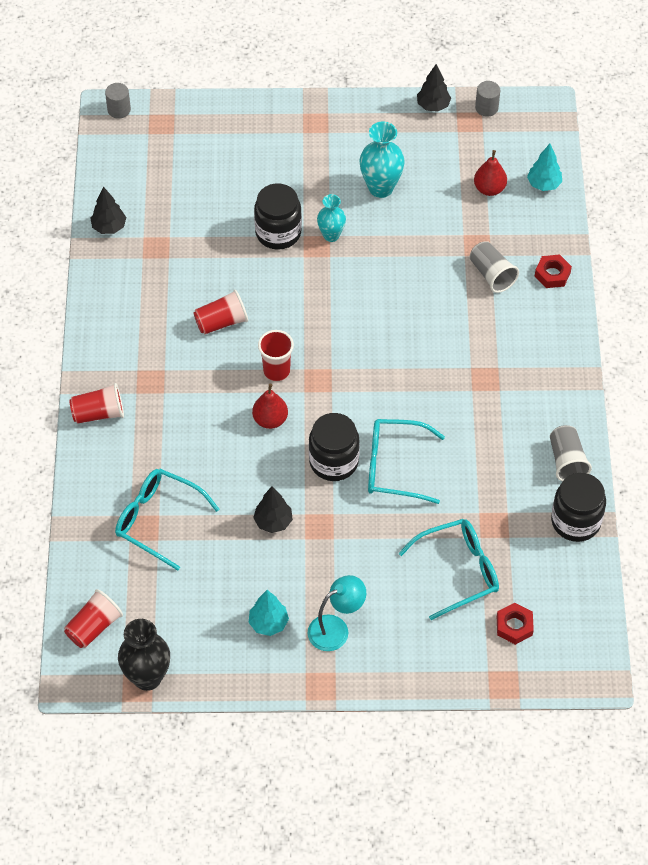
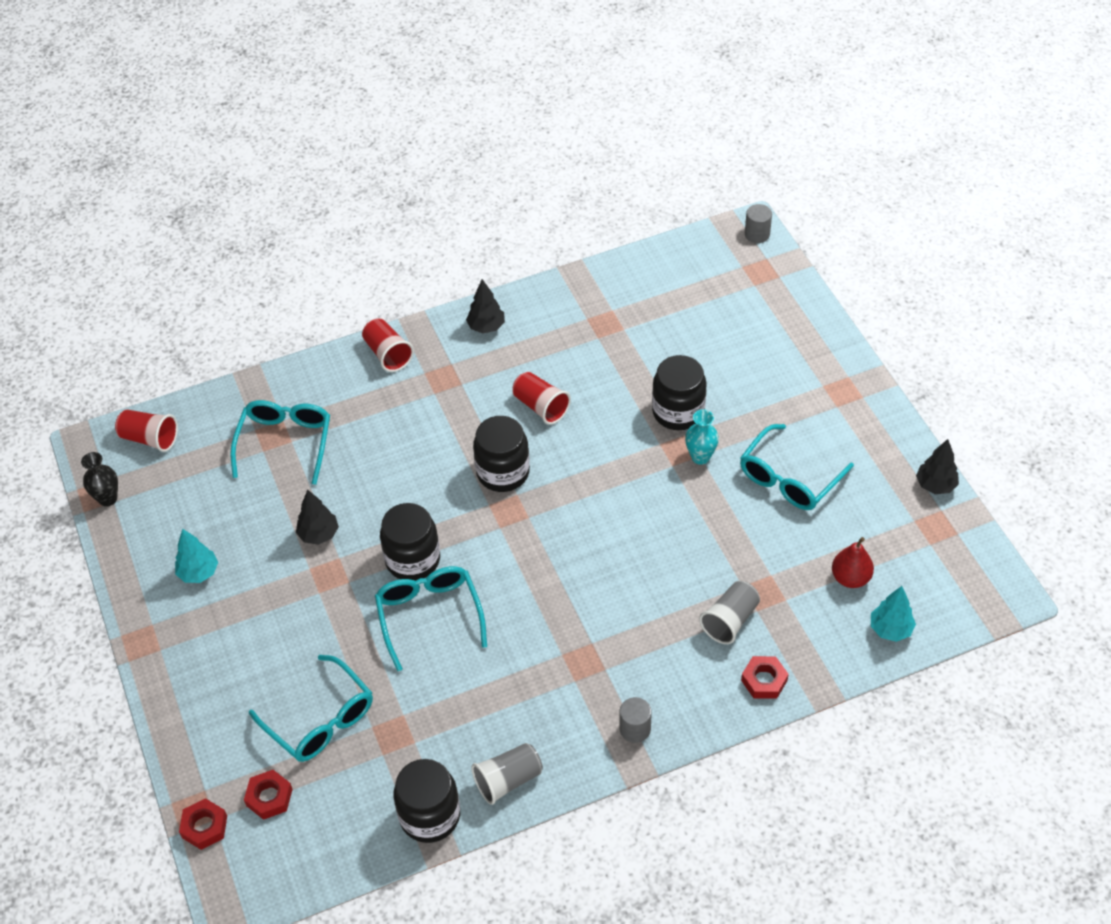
camera: 70 degrees right, 5 degrees down
(109, 227) = (609, 280): black tree -> black tree (486, 327)
(147, 677) = (108, 499): black vase -> black vase, size x0.63
(270, 420) = (440, 488): red pear -> none
(276, 371) = (503, 472): red cup -> black jar
(336, 629) = (211, 632): turquoise lamp -> none
(381, 188) = (790, 478): turquoise vase -> turquoise glasses
(486, 108) = (966, 536): grey cylinder -> grey cylinder (635, 729)
(521, 679) = (204, 827): none -> red nut

